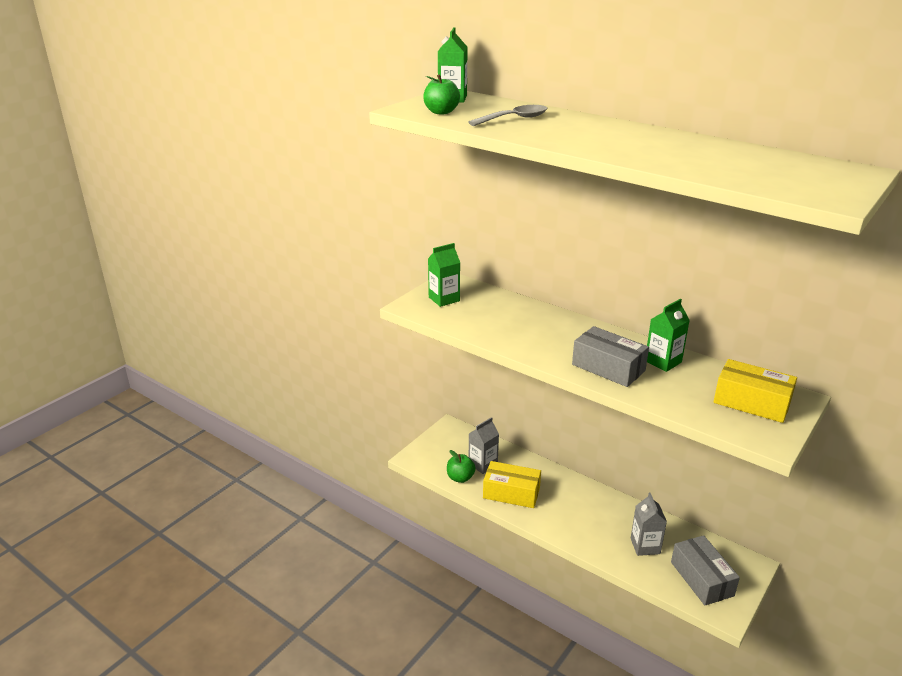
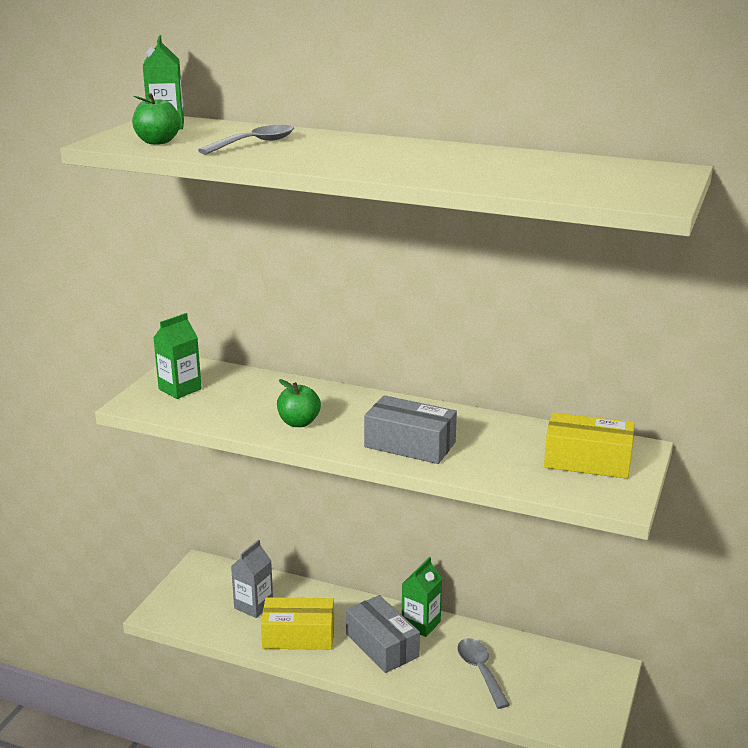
camera: 15 degrees left, 5 degrees down
(460, 478) = (227, 628): green apple -> green apple (299, 423)
(645, 546) = (480, 670): grey carton -> grey spoon
(663, 362) = (474, 429): green carton -> green carton (421, 624)
(701, 579) = (556, 697): grey box -> grey box (382, 645)

